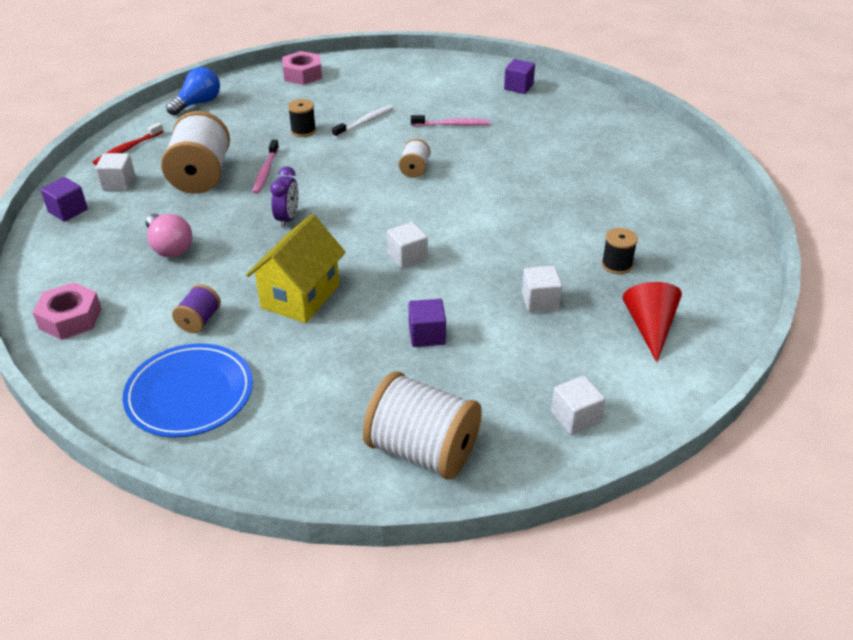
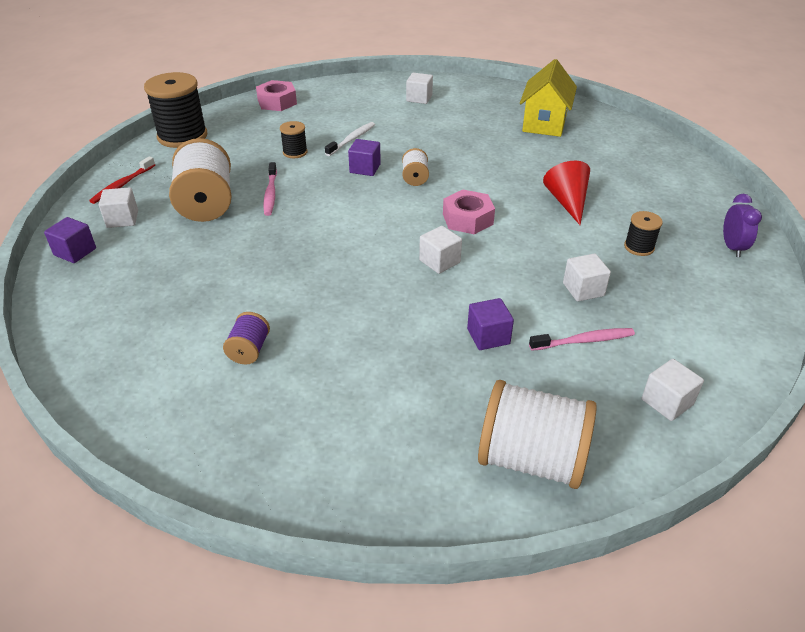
camera: 10 degrees left, 0 degrees up
(70, 318) = (107, 365): pink nut -> pink nut (467, 219)
(169, 247) = (194, 277): pink light bulb -> none
(190, 394) = (263, 431): blue plate -> none
(198, 103) = (182, 136): blue light bulb -> black spool
(287, 219) = (308, 237): purple clock -> purple clock (732, 247)
(300, 296) = (347, 312): yellow house -> yellow house (544, 123)
(451, 82) = (419, 98): none -> white cube
(452, 125) = (434, 135): pink toothbrush -> pink toothbrush (584, 341)
(518, 87) = (482, 97): purple cube -> purple cube (365, 168)
(650, 327) = (696, 303): red cone -> red cone (567, 202)

